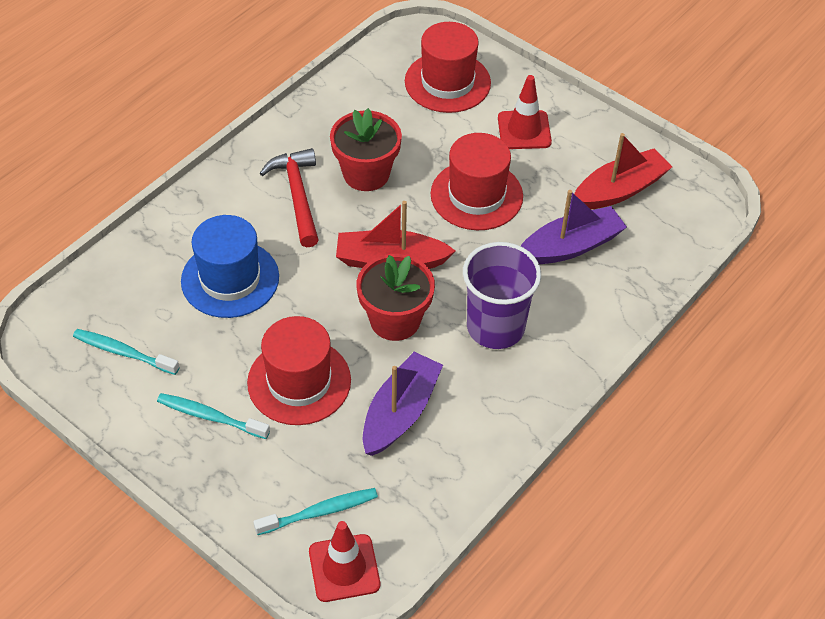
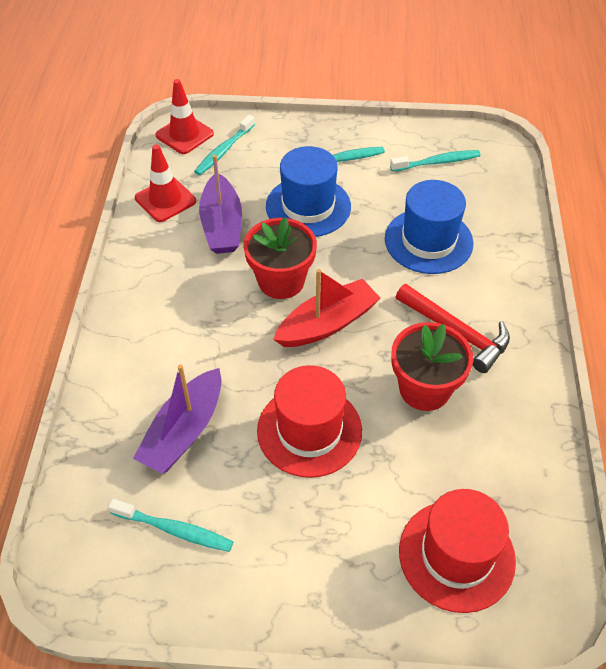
camera: 145 degrees right, 0 degrees up
(299, 381) = (308, 206): red hat -> blue hat
(495, 327) = (199, 320): purple cup -> none
(524, 130) = (325, 543): red traffic cone -> red traffic cone (165, 200)
(619, 190) = (174, 529): red boat -> turquoise toothbrush

